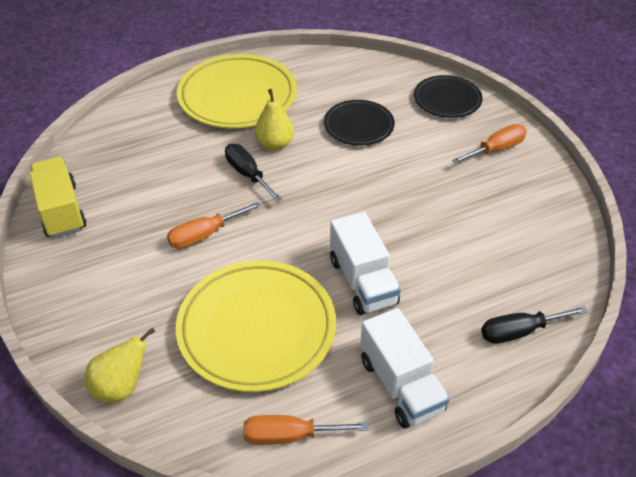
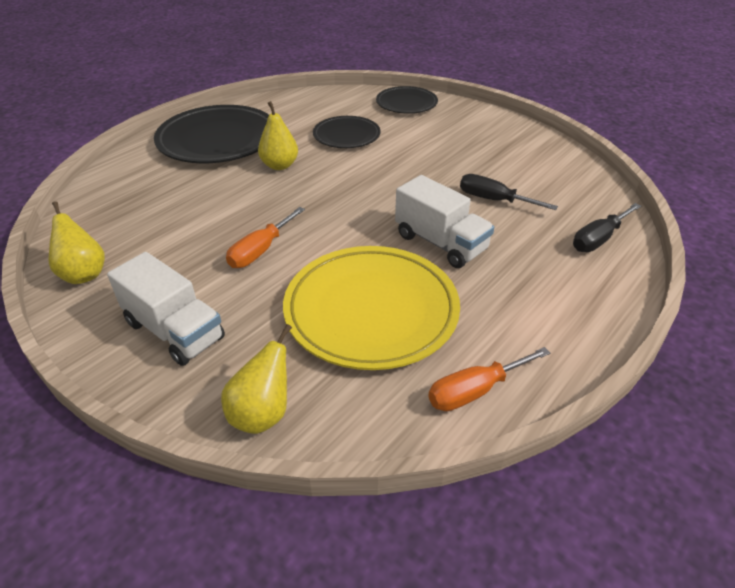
camera: 25 degrees left, 5 degrees down
(61, 211) = (84, 274): yellow truck -> yellow pear
(237, 97) = (218, 140): yellow plate -> black plate
(248, 174) = (270, 193): black screwdriver -> black screwdriver (493, 200)
(401, 385) = (539, 311): white truck -> white truck (174, 331)
(496, 149) = (472, 125): orange screwdriver -> none

